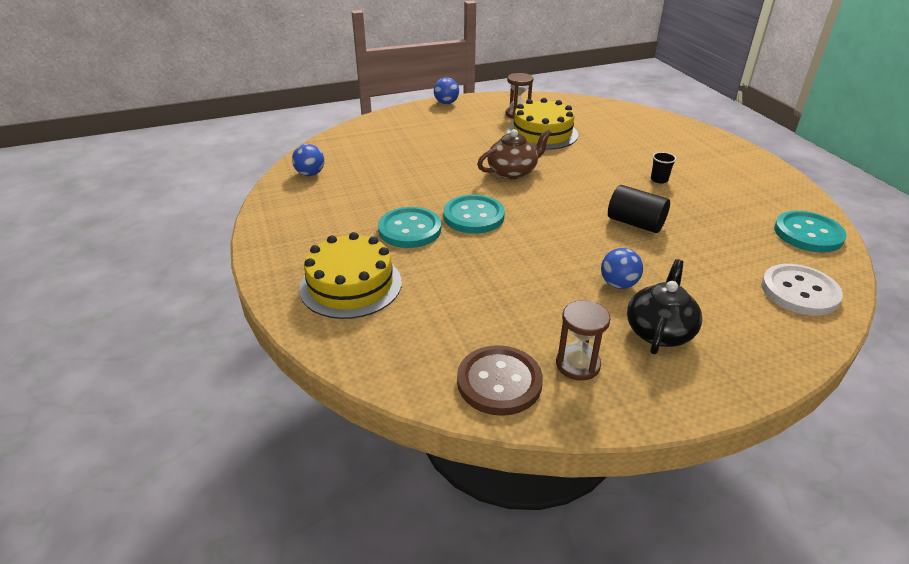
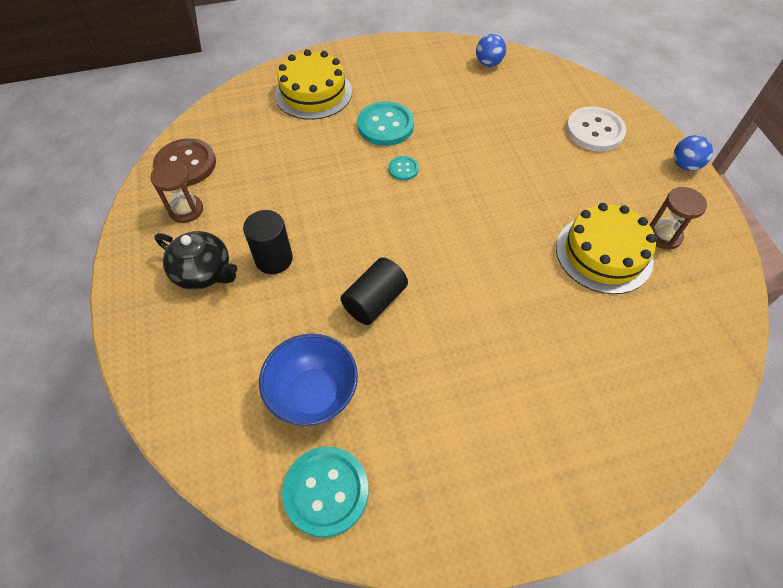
camera: 95 degrees right, 20 degrees up
(473, 216) = (403, 169): turquoise button -> turquoise button, size x0.50
(513, 172) = (495, 210): brown teapot -> none
(618, 284) = (274, 259): blue ball -> black cylinder
(659, 179) = (475, 357): black cup -> none
(740, 246) = (314, 394): none -> blue bowl
(799, 292) = (221, 419): white button -> white button (594, 131)

